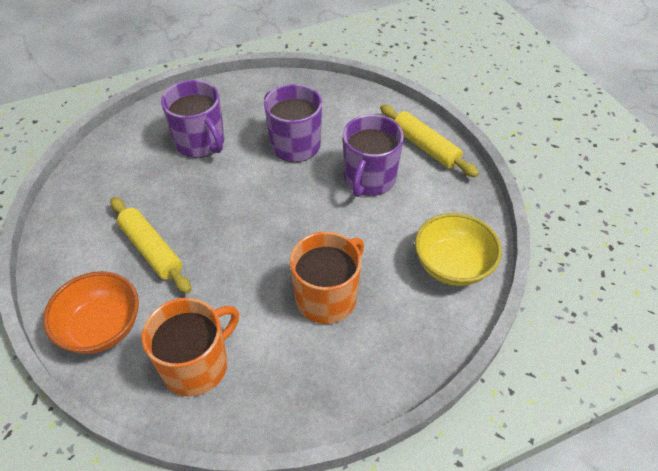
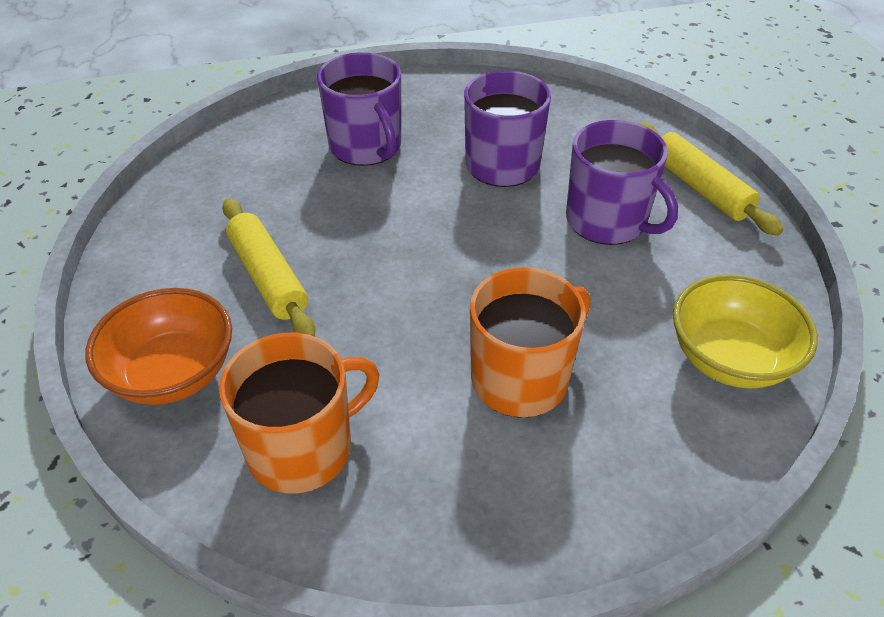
camera: 10 degrees right, 5 degrees down
(369, 179) = (608, 221): purple mug -> purple mug turned 75 degrees counterclockwise

